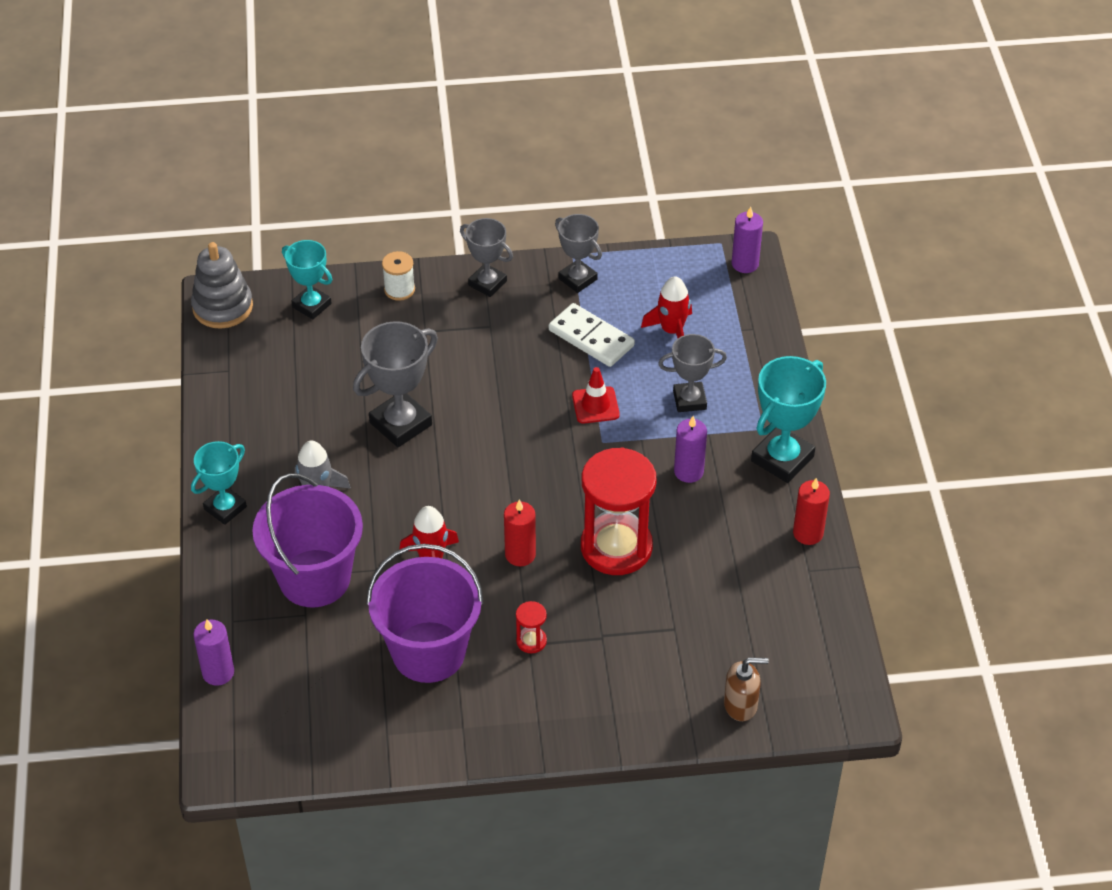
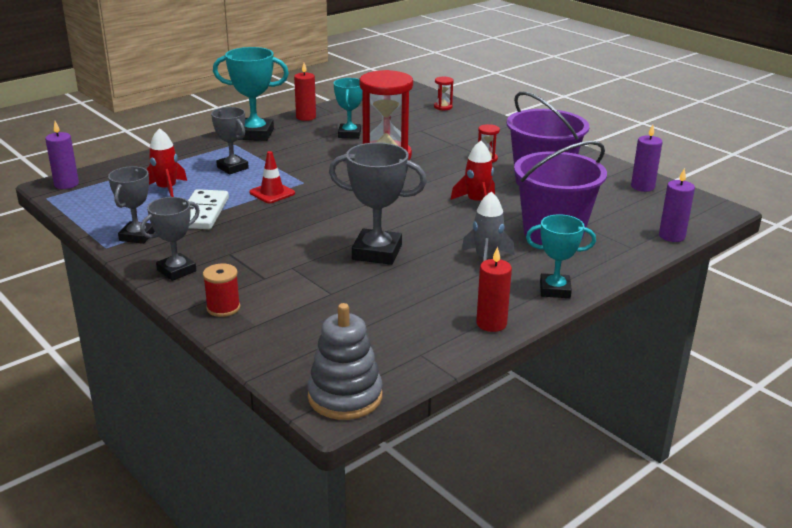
camera: 125 degrees left, 20 degrees down
(311, 305) = (289, 345): turquoise trophy -> turquoise trophy (349, 134)
(399, 289) = (223, 308): white spool -> red spool
(487, 283) = (176, 271): grey trophy -> grey trophy turned 45 degrees clockwise
(520, 554) = (431, 179): red candle -> red candle (491, 323)
(688, 471) = (297, 153): purple candle -> purple candle (642, 187)
(741, 705) = (443, 107): brown soap dispenser -> red hourglass

